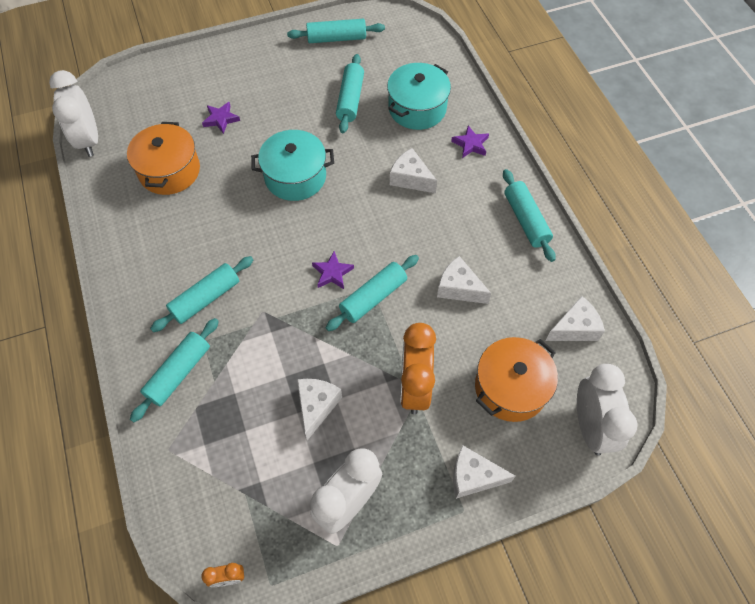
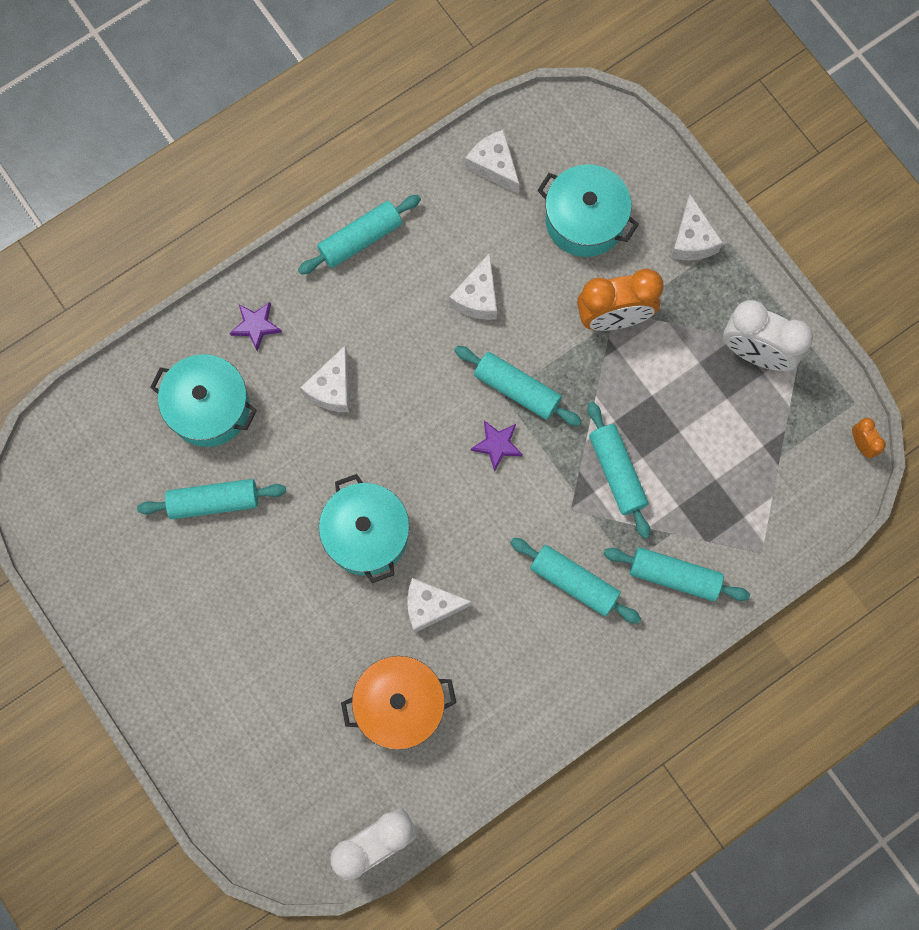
camera: 105 degrees left, 15 degrees up
(221, 119) = (293, 670): purple star -> none
(316, 406) = (666, 413): white cheese -> white cheese (431, 606)
(336, 38) = (97, 556): turquoise rolling pin -> turquoise rolling pin (617, 472)
(510, 388) = (585, 220): orange pot -> turquoise pot
(590, 426) = (604, 137): white clock -> none

